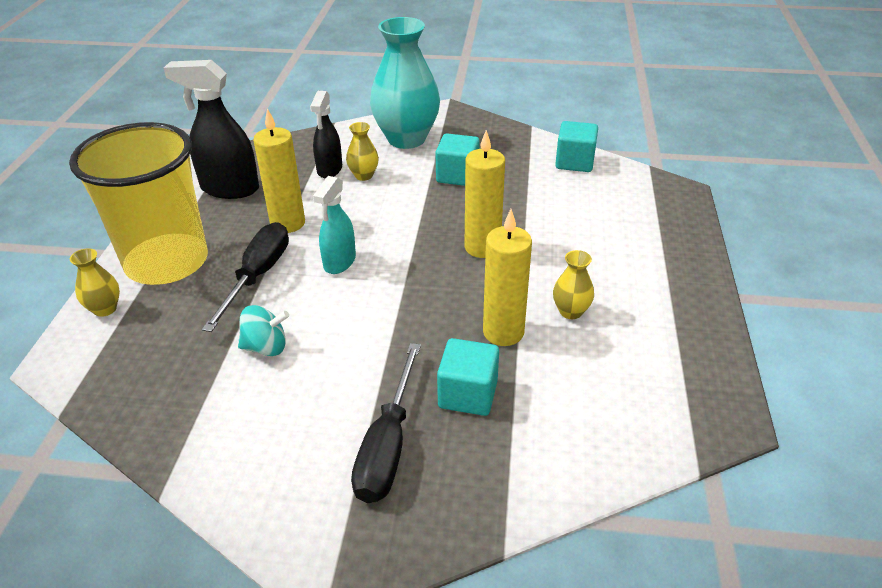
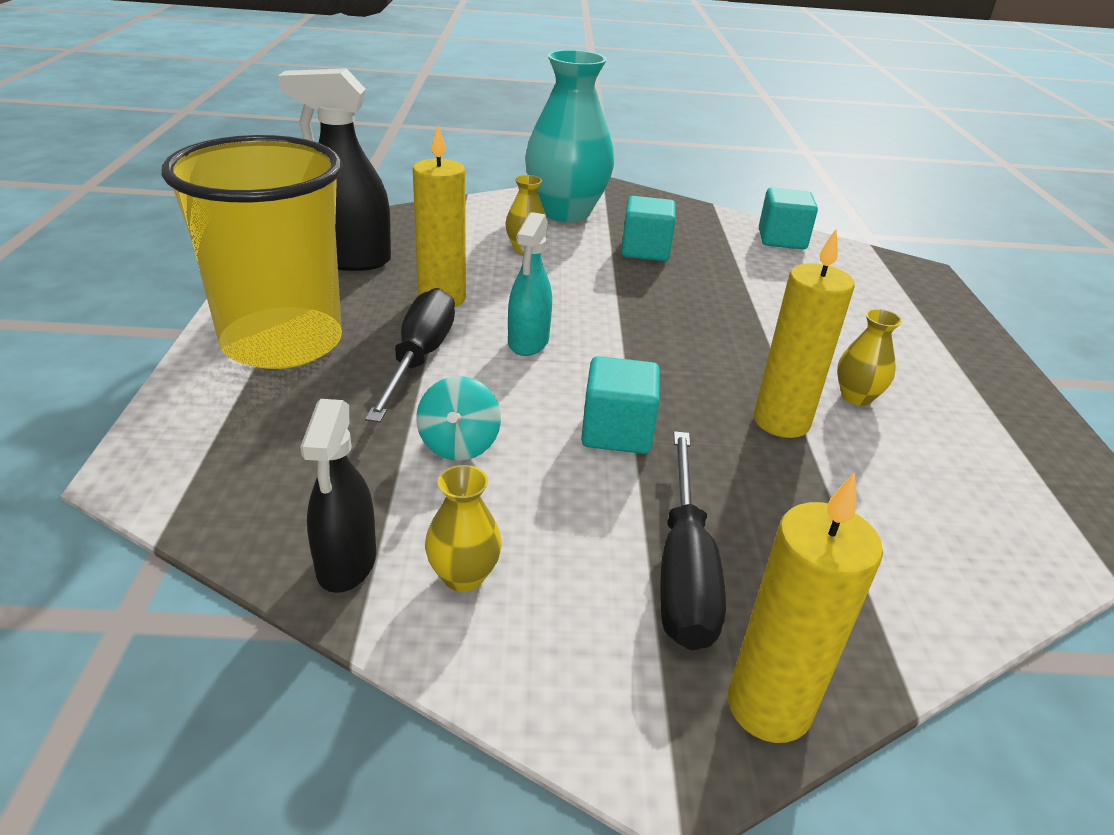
camera: 10 degrees left, 5 degrees down
(105, 309) = (201, 400): yellow vase -> yellow vase (463, 576)
(266, 347) = (459, 445): turquoise spinning top -> turquoise spinning top turned 105 degrees clockwise
(329, 169) = (478, 241): black spray bottle -> black spray bottle (346, 563)
(468, 394) = (768, 498): turquoise cube -> turquoise cube (617, 432)
(482, 247) = (710, 326): yellow candle -> yellow candle (768, 706)

